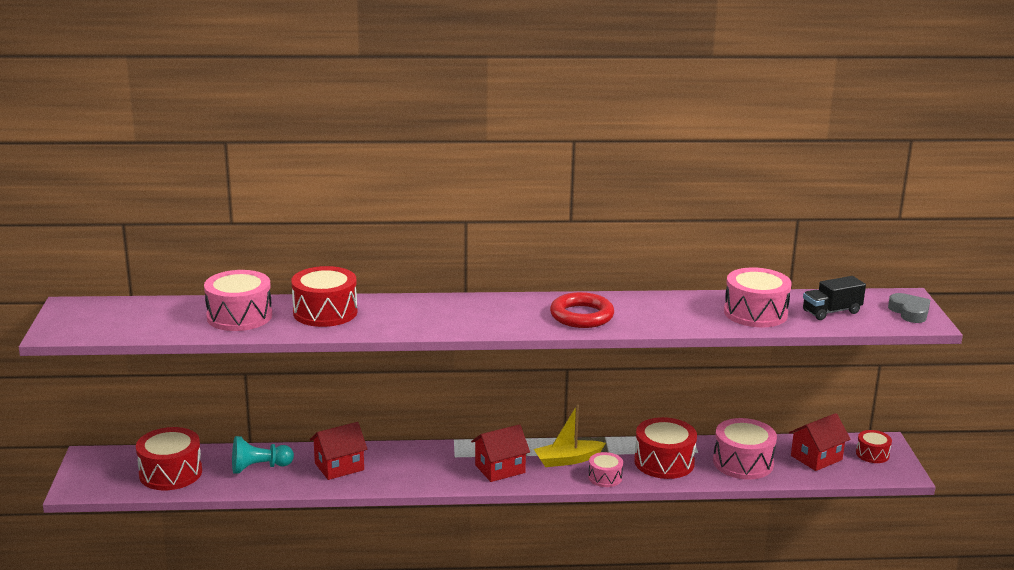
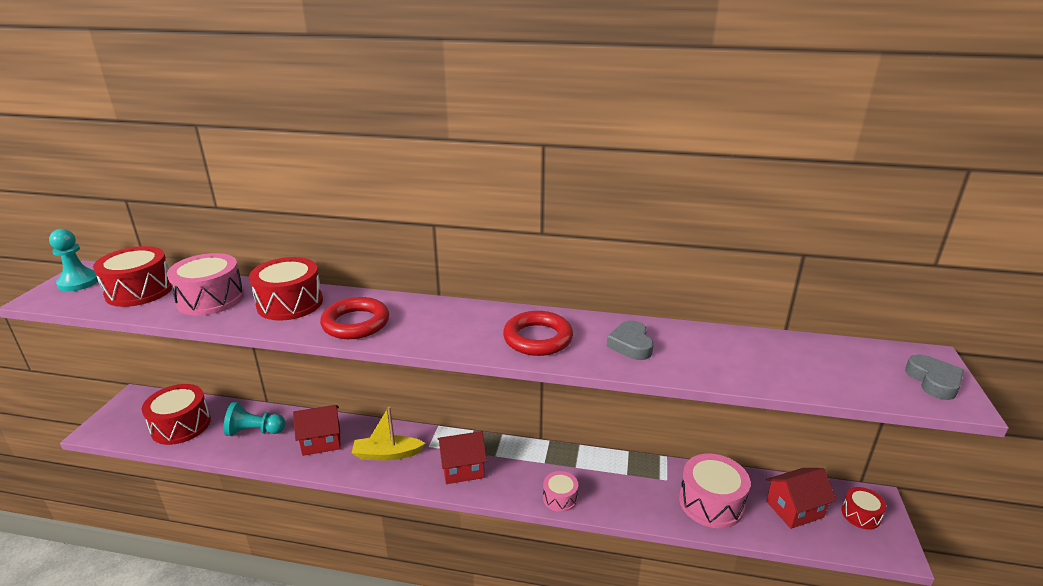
camera: 15 degrees right, 5 degrees up
(76, 316) = (79, 282): none -> turquoise pawn
(406, 321) = (356, 323): none -> red ring
(568, 460) = (532, 468): yellow boat -> yellow boat (387, 454)
(664, 312) = (631, 345): none -> grey heart
(664, 462) = (627, 487): red drum -> red drum (139, 291)
(755, 313) = (736, 359): pink drum -> none
(831, 312) = (831, 368): black truck -> none

